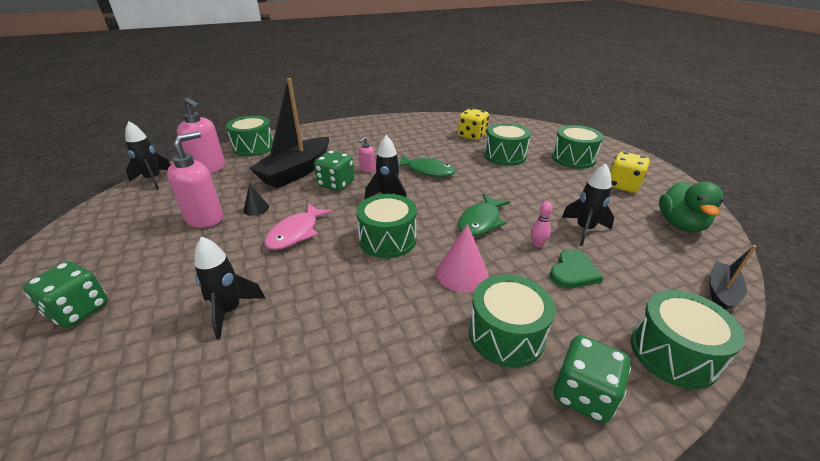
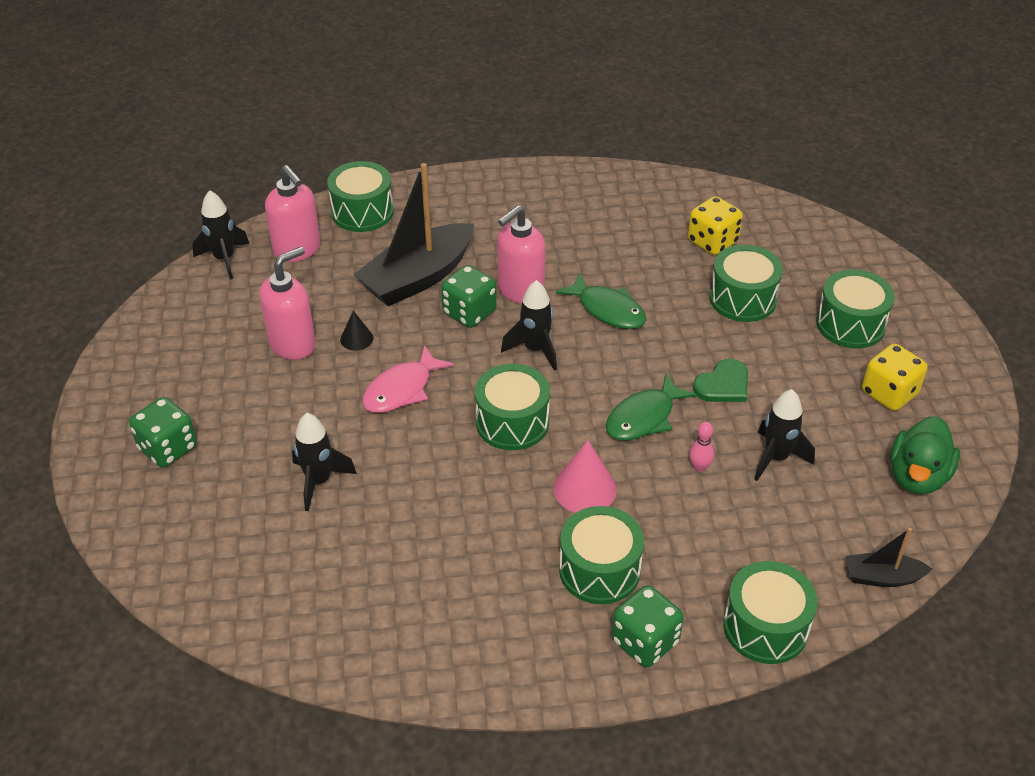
camera: 15 degrees right, 10 degrees up
(367, 169) = (520, 290): pink soap dispenser -> pink soap dispenser, size x2.06
(573, 271) = (721, 514): green heart -> green heart (723, 385)
(721, 292) = (882, 577): black boat -> black boat turned 135 degrees counterclockwise

